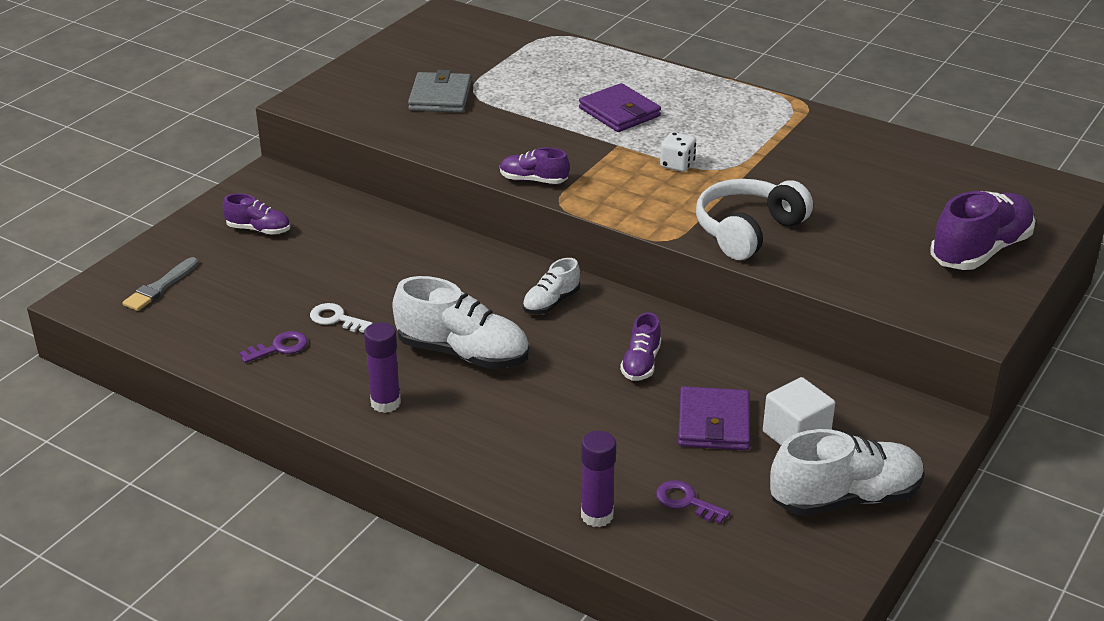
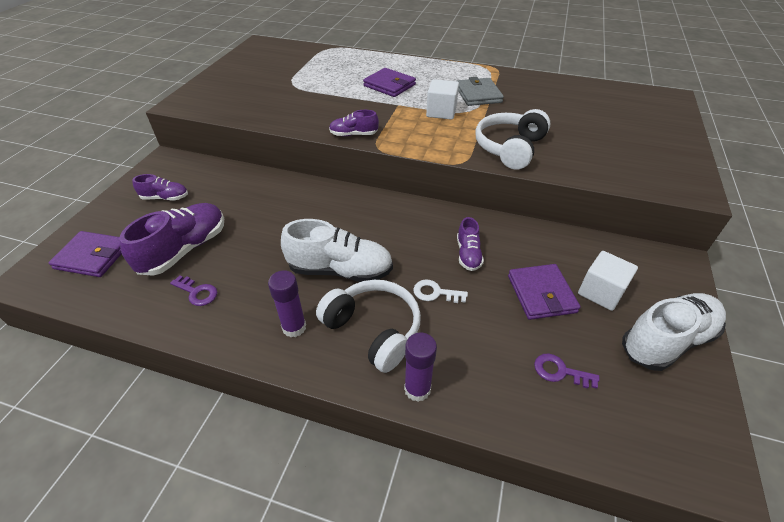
camera: 15 degrees left, 10 degrees up
(160, 287) = (92, 256): grey brush -> purple wallet
(279, 347) = (197, 292): purple key -> purple key turned 75 degrees clockwise
(336, 319) = (237, 259): white key -> white key (435, 293)
(440, 97) = (272, 90): grey wallet -> grey wallet (478, 95)
(480, 422) = (373, 330): none -> white headphones
(551, 302) = (387, 218): white shoe -> none
(597, 515) = (500, 403): purple glue stick -> purple glue stick (417, 389)
(677, 165) = (441, 112): white dice -> white cube
(980, 251) = (656, 139): purple shoe -> purple shoe (185, 249)

